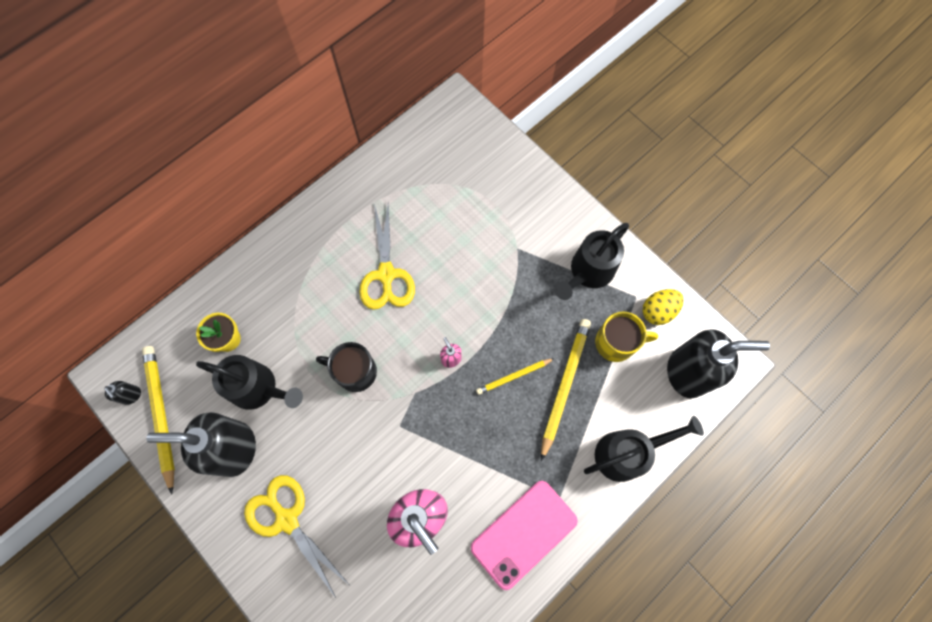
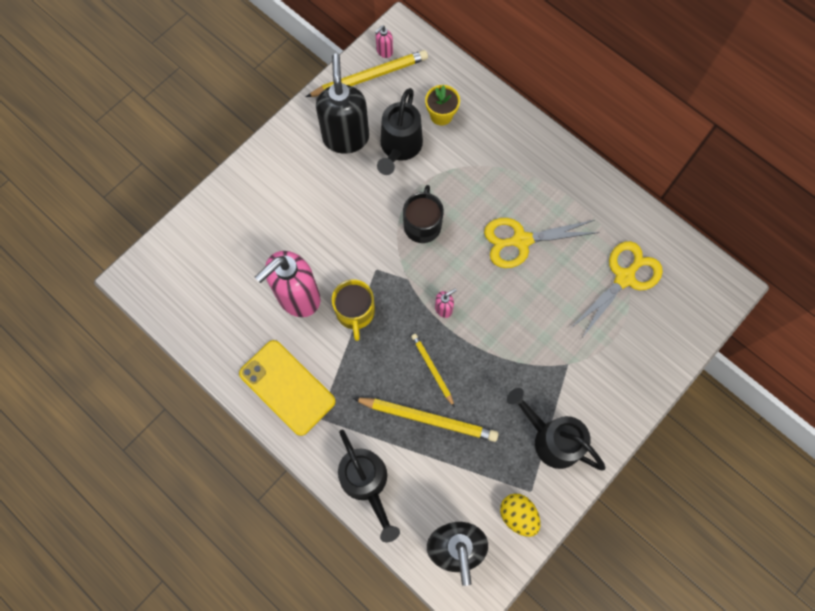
camera: 85 degrees right, 0 degrees up
(131, 395) = (384, 51): black soap dispenser -> pink soap dispenser
(287, 519) = (290, 187): yellow scissors -> yellow scissors (624, 278)
(523, 533) = (287, 387): pink phone -> yellow phone
(616, 343) = (478, 470): yellow mug -> yellow mug (355, 312)

